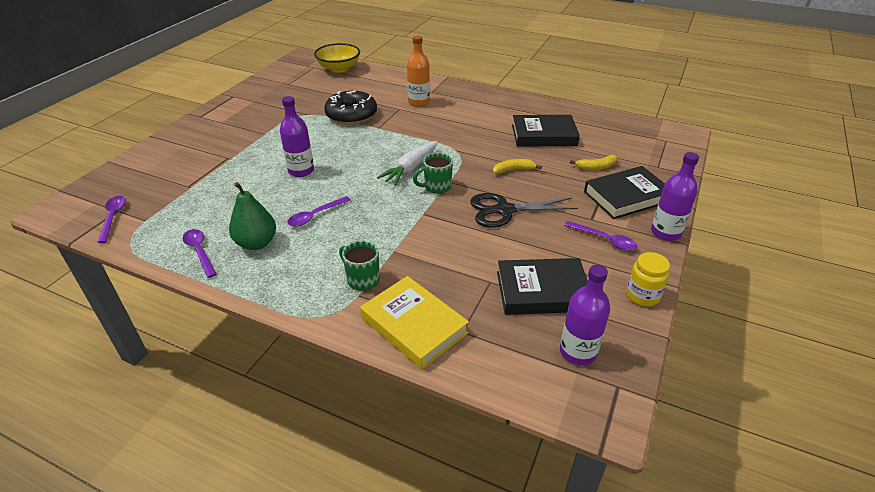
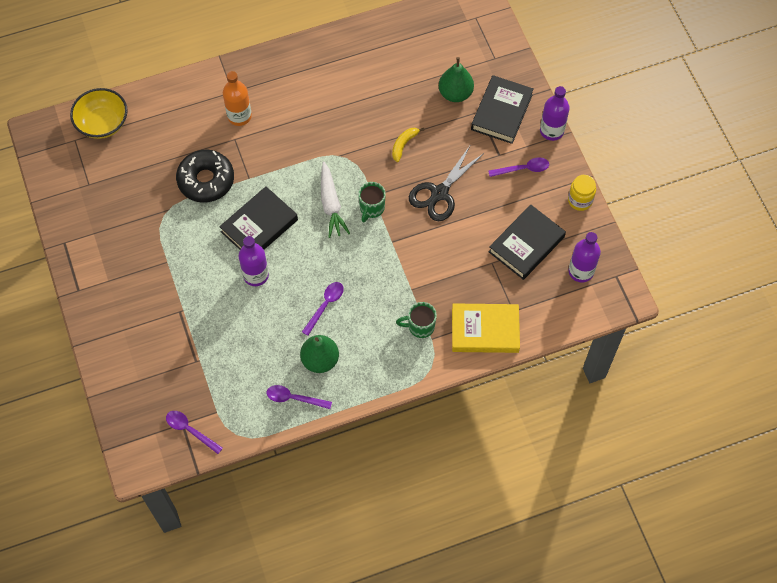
camera: 45 degrees left, 25 degrees up
(315, 216) = (325, 305): purple spoon -> purple spoon turned 150 degrees counterclockwise
(544, 135) = (384, 82): black book -> black book (259, 226)
(596, 167) = (455, 93): yellow banana -> green pear

